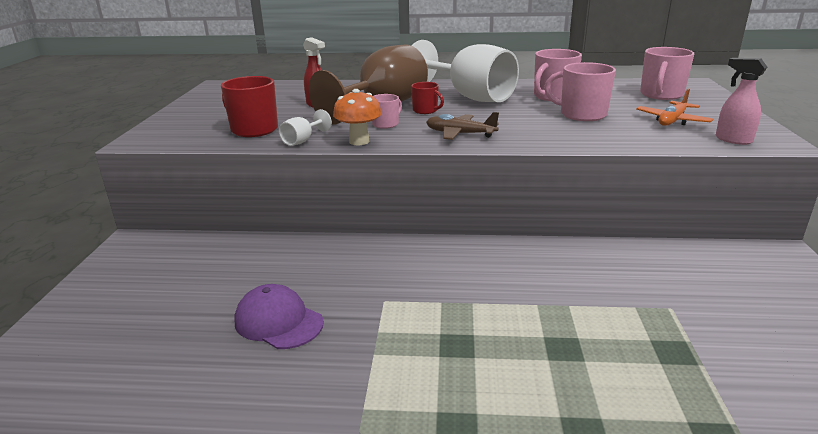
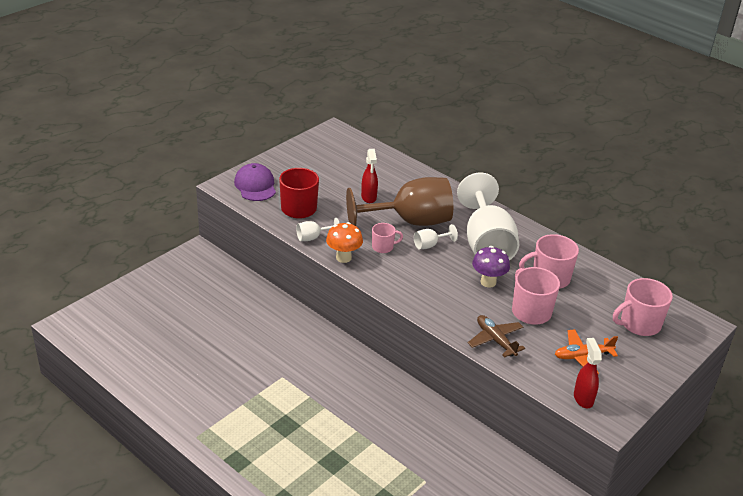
camera: 35 degrees right, 10 degrees up
(278, 321) = (219, 357): purple cap -> purple cap (255, 185)
(425, 111) = (430, 245): red mug -> white goblet
(460, 134) = (414, 285): brown plane -> brown plane (495, 340)
(515, 112) = (488, 282): none -> purple mushroom
(732, 140) = (583, 398): pink spray bottle -> red spray bottle

